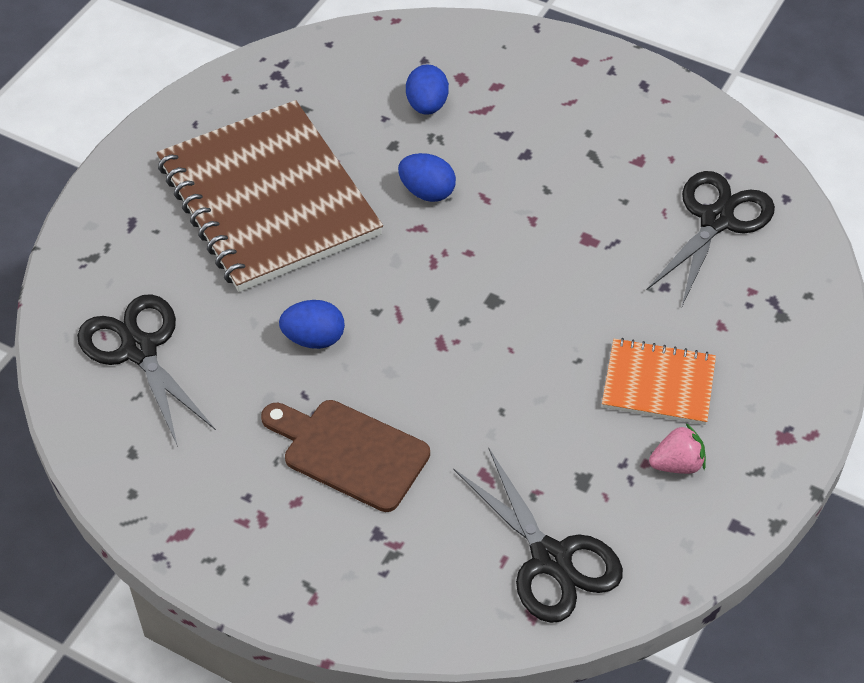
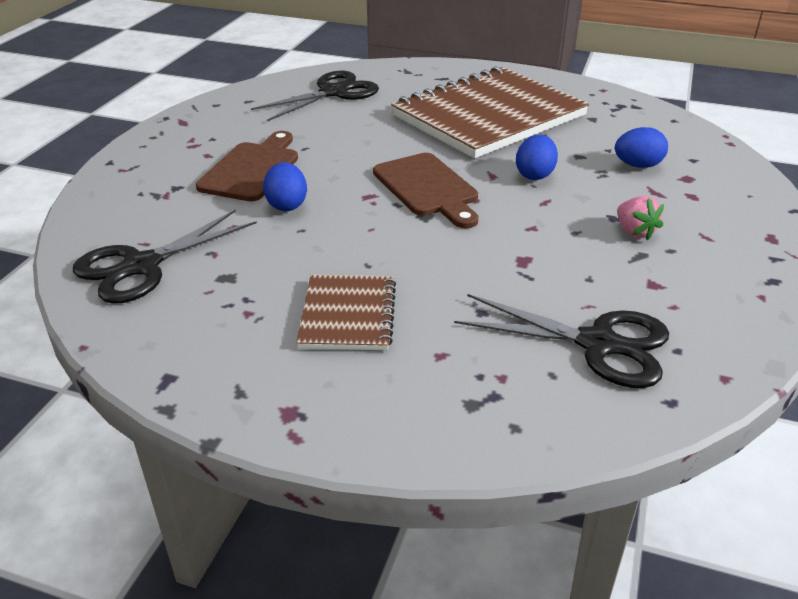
camera: 80 degrees right, 15 degrees down
(314, 339) = (358, 145): blue egg -> blue egg (286, 205)
(435, 288) = (428, 188): none -> brown cutting board
(658, 384) = (348, 314): orange notebook -> brown notebook
(677, 464) = (246, 332): pink strawberry -> pink strawberry (634, 232)

